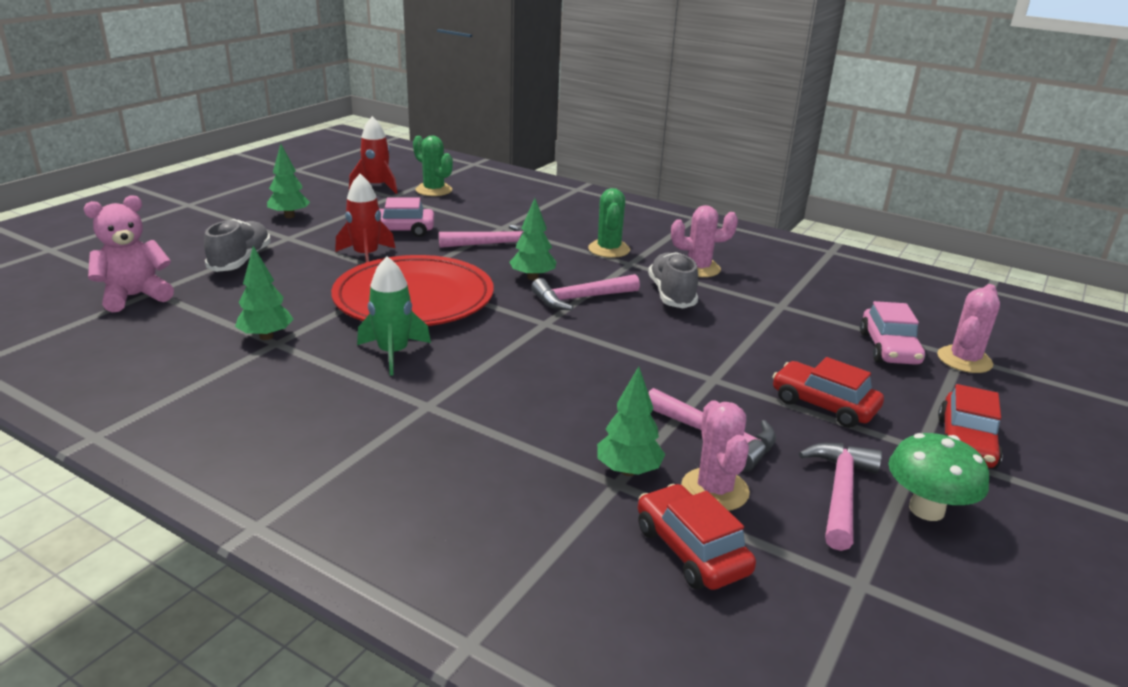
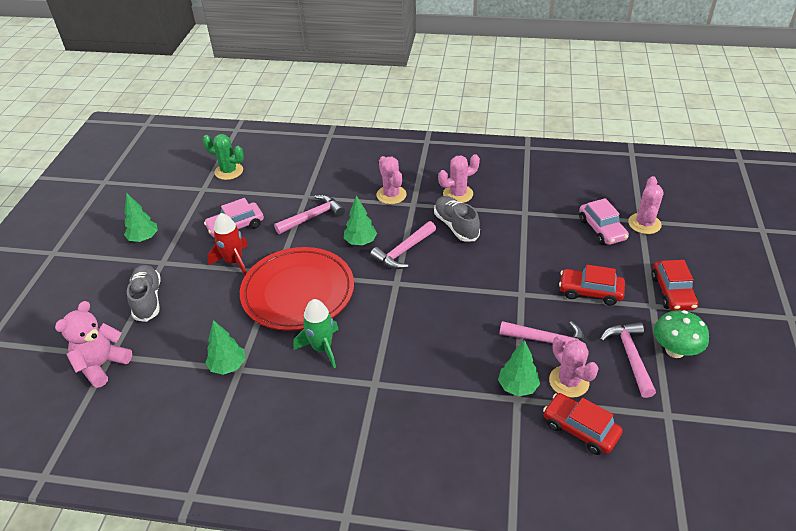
camera: 20 degrees left, 15 degrees up
(377, 187) = (183, 181): red rocket -> none
(609, 249) = (391, 195): green cactus -> pink cactus

